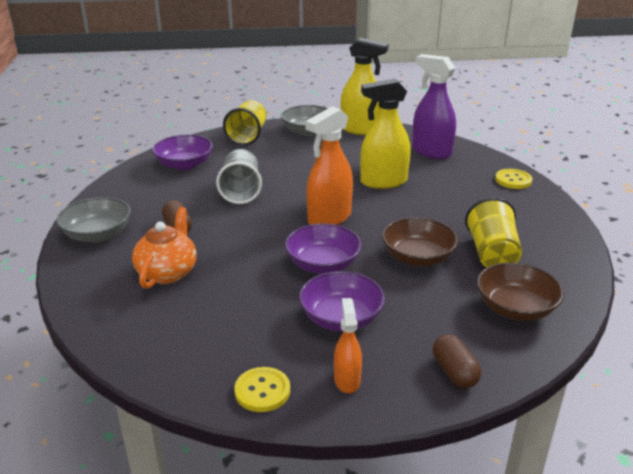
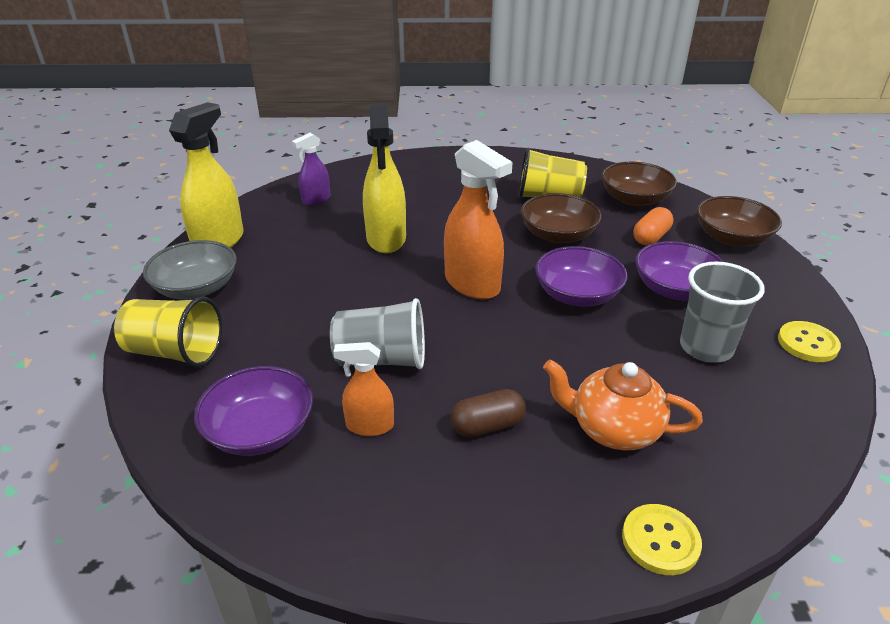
camera: 85 degrees left, 5 degrees up
(98, 234) = (507, 533): grey bowl -> none
(254, 325) = (706, 348): none -> grey cup
(347, 380) = (767, 292): orange spray bottle -> orange spray bottle (369, 425)
(431, 152) = (316, 200): purple spray bottle -> purple spray bottle, size x0.56
(434, 312) = (651, 237): none -> orange capsule
(454, 372) = (732, 238): brown capsule -> brown bowl
(513, 180) = (404, 165): yellow button -> yellow button (660, 541)

